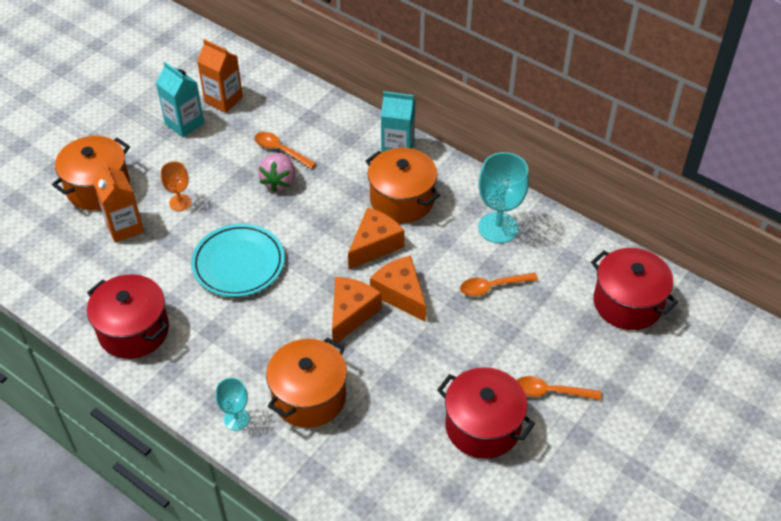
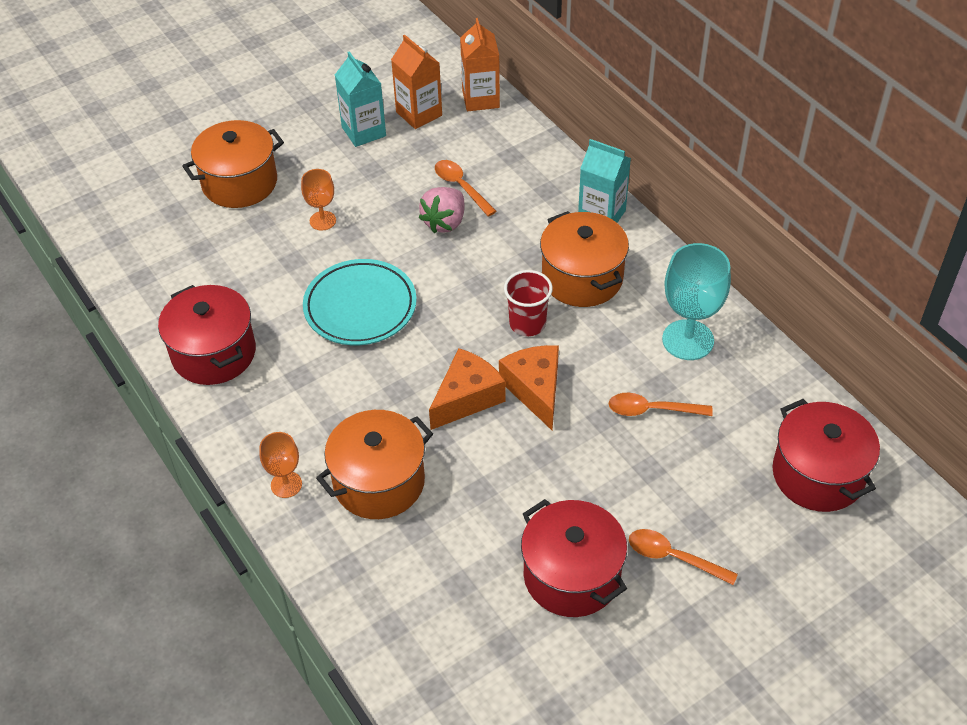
camera: 20 degrees right, 0 degrees up
(124, 227) = (250, 234): orange carton -> orange carton (480, 99)
(236, 419) = (286, 484): turquoise goblet -> orange goblet
(374, 245) = (527, 324): orange cheese -> red cup

